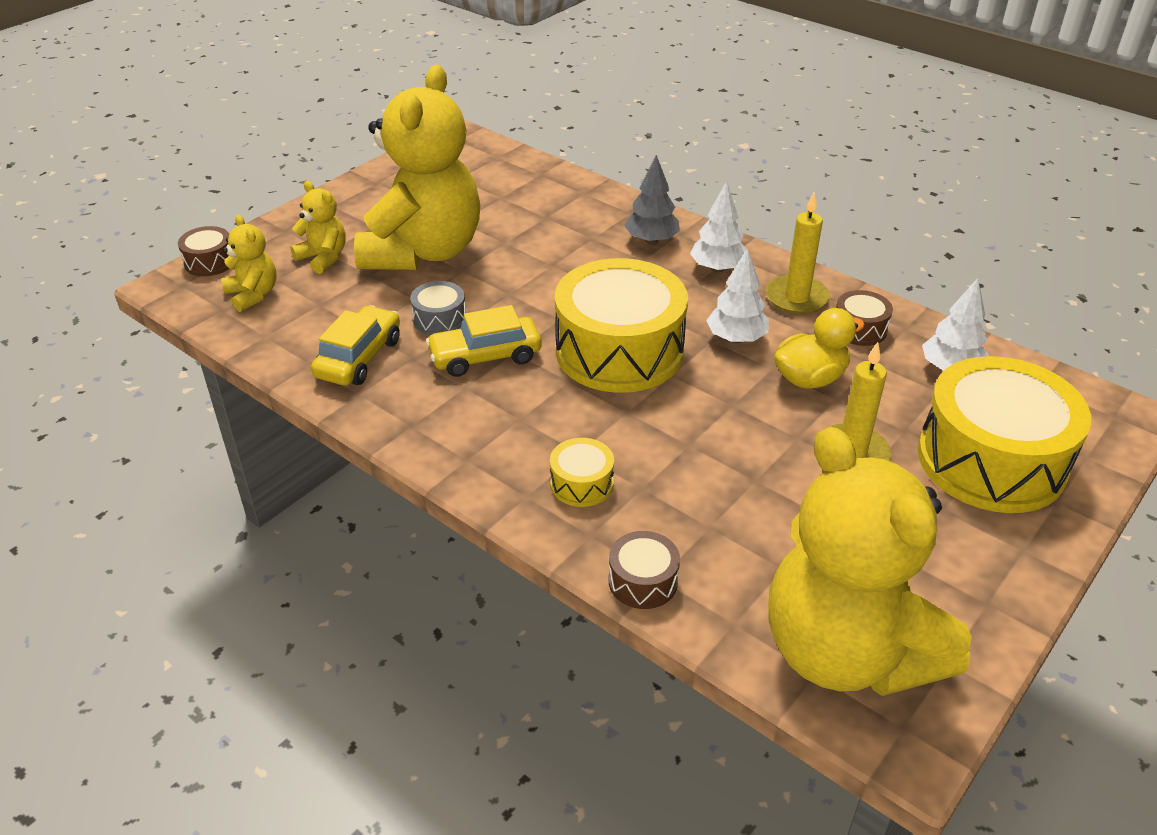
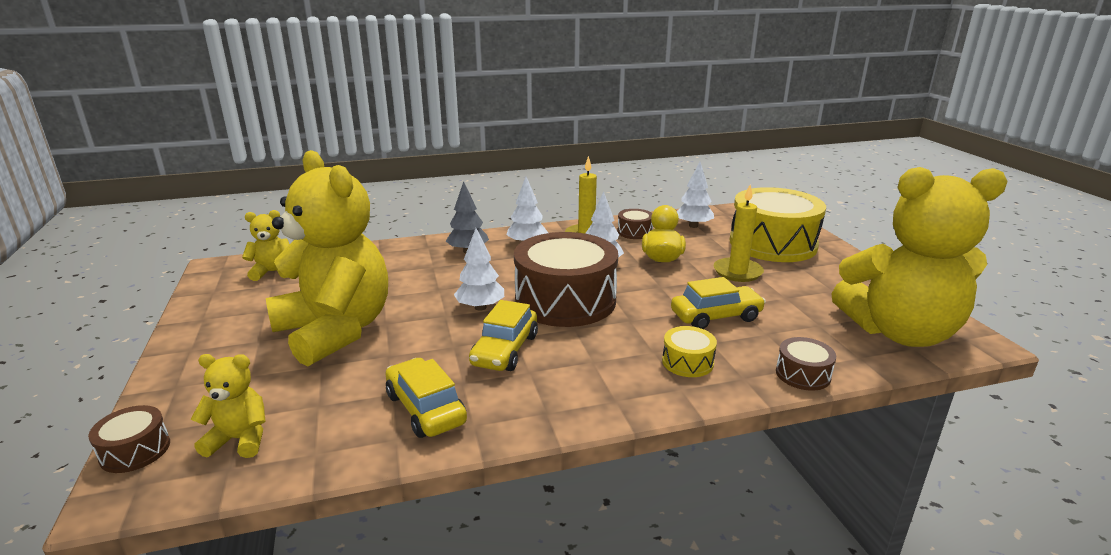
camera: 55 degrees left, 15 degrees down
(323, 258) = (256, 380): yellow teddy bear -> yellow teddy bear (273, 272)
(439, 319) = (432, 353): grey drum -> none
(545, 305) = (480, 307): none -> white tree
(619, 351) = (565, 300): yellow drum -> brown drum
(706, 472) = (716, 316): none -> yellow car

